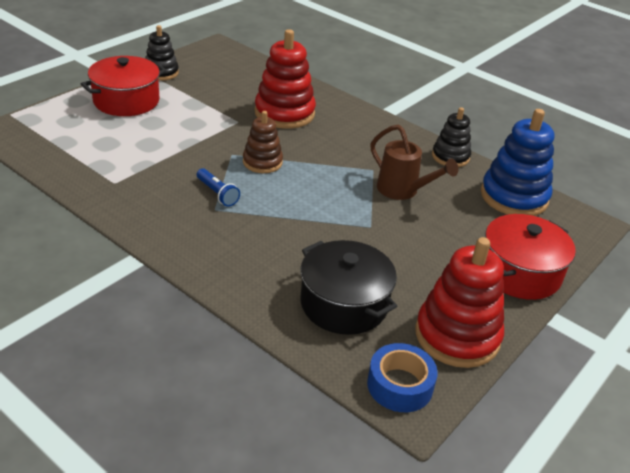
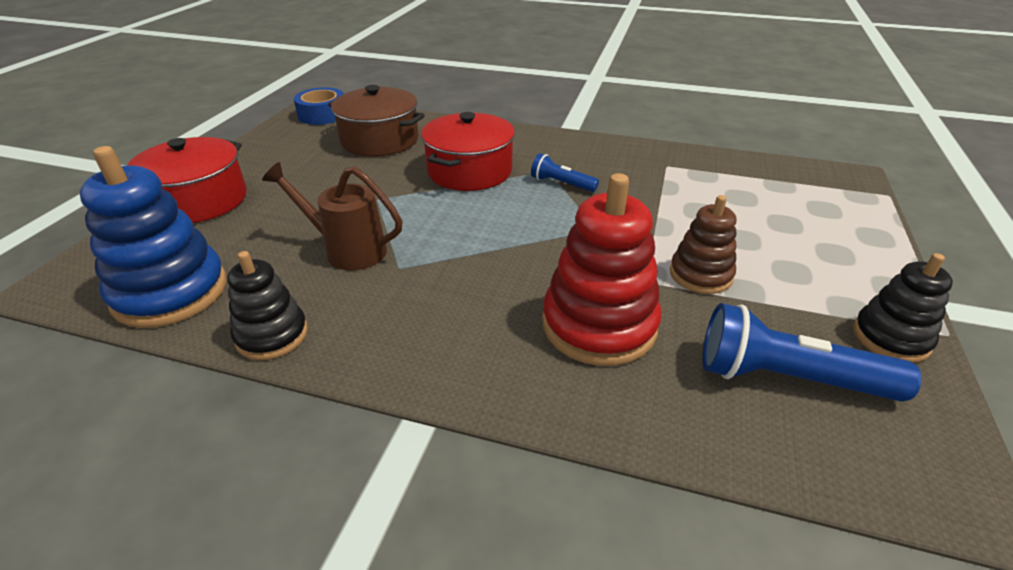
camera: 160 degrees right, 0 degrees up
(126, 101) = (826, 258): red pot -> red pot (469, 171)
(226, 77) = (788, 378): none -> blue flashlight
(262, 162) = (550, 231): brown stacking toy -> brown stacking toy (700, 275)
(344, 304) = (380, 140): black pot -> brown pot
(457, 336) = (277, 144): red stacking toy -> none

